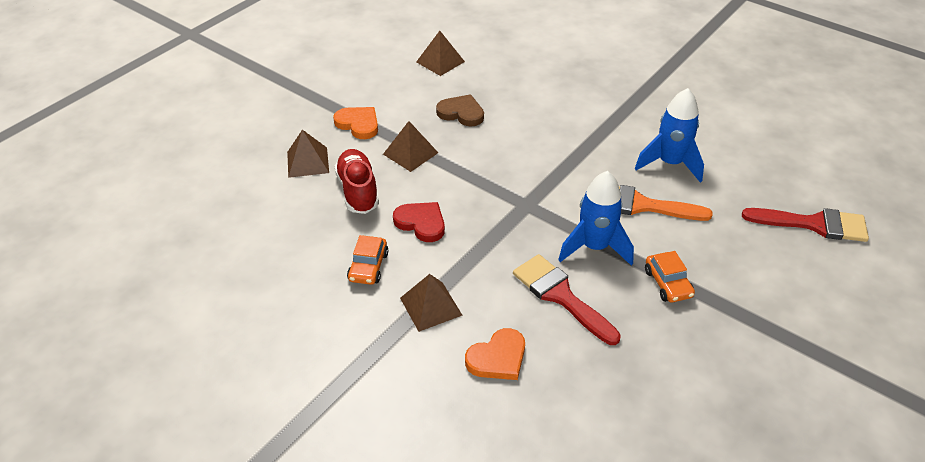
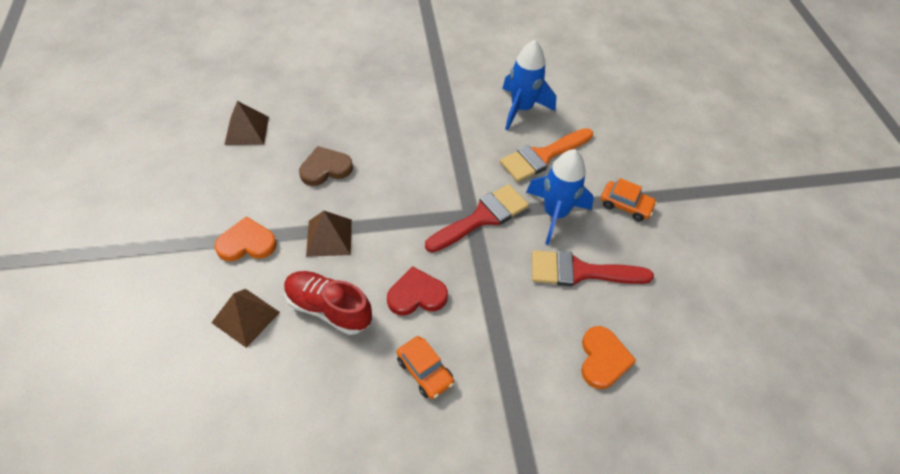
camera: 50 degrees left, 10 degrees up
(431, 306) = (512, 361): brown pyramid -> none
(814, 224) = (646, 96): red brush -> red brush (482, 217)

